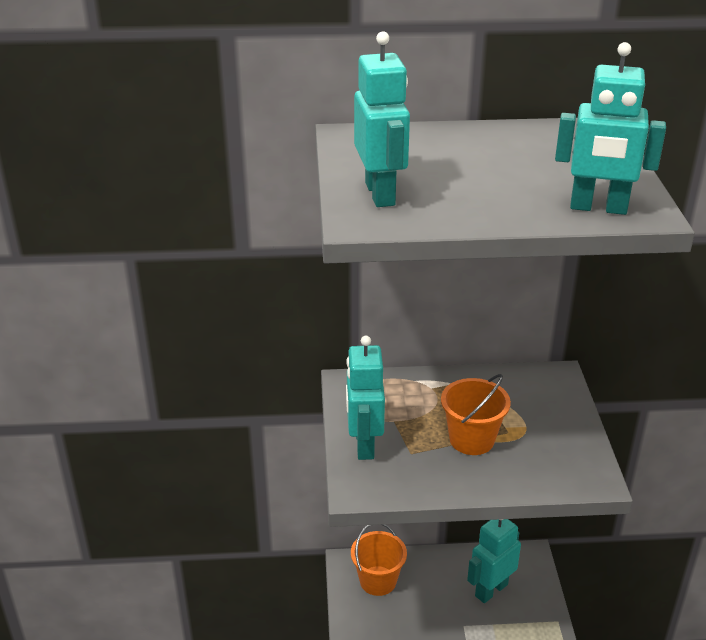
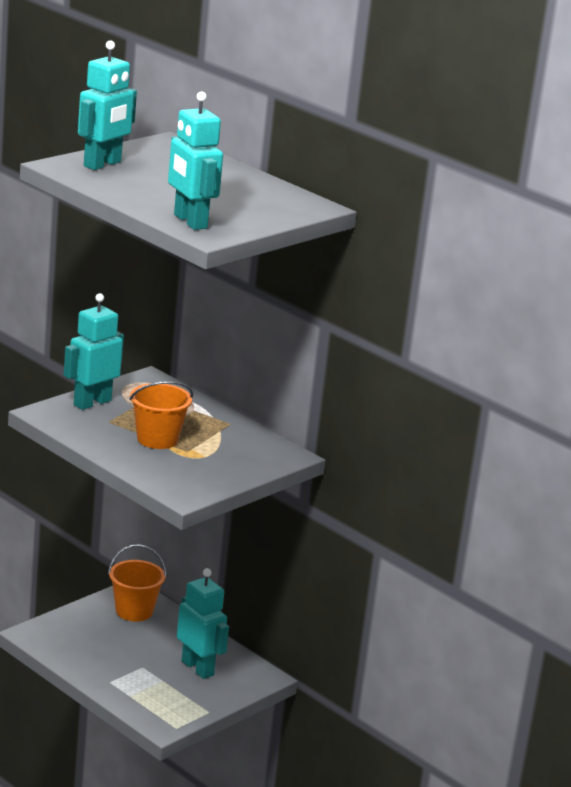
camera: 45 degrees right, 10 degrees down
(491, 590) = (198, 668): turquoise robot -> turquoise robot turned 45 degrees clockwise

